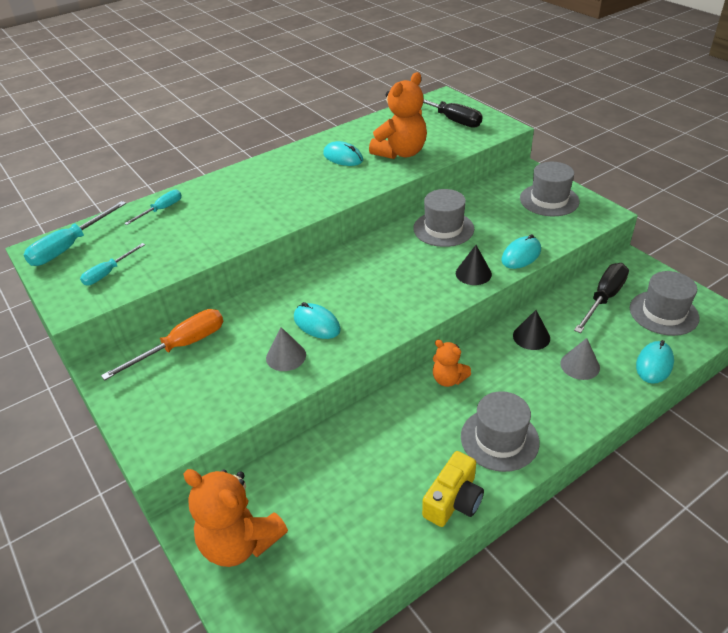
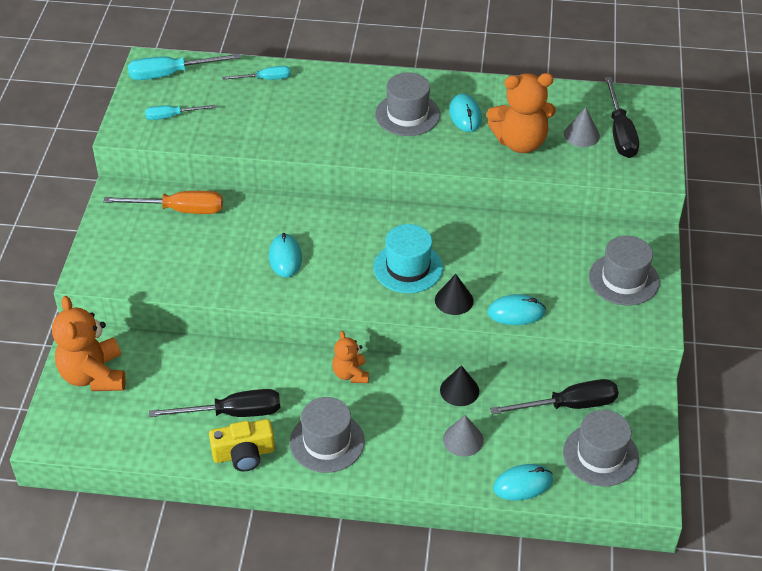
camera: 40 degrees right, 5 degrees up
(286, 356) = (235, 268): grey cone -> grey cone (581, 135)
(402, 476) = (232, 413): none -> black screwdriver
(414, 274) = (408, 267): none -> turquoise hat
(443, 229) = (488, 243): grey hat -> grey hat (407, 114)

